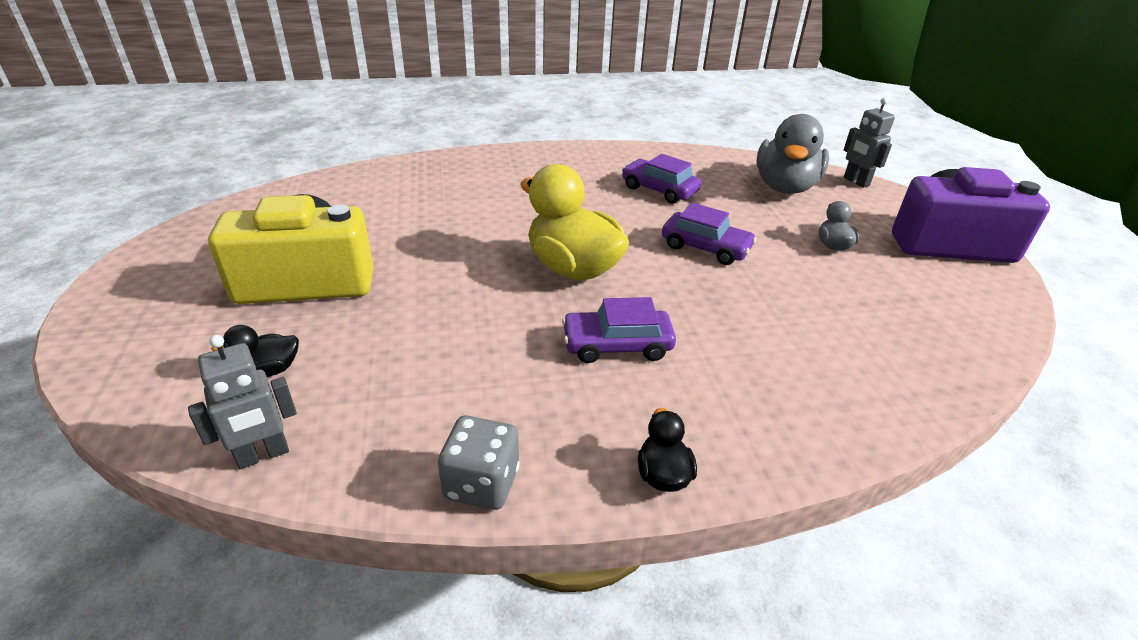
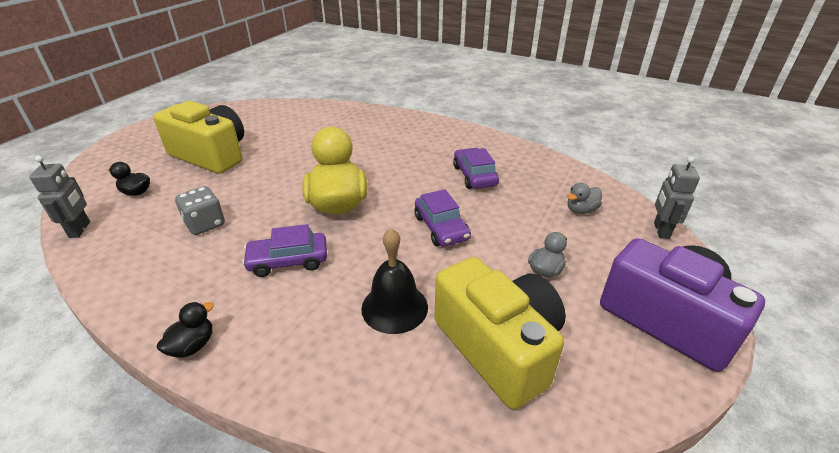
camera: 40 degrees right, 0 degrees up
(263, 455) = (80, 229): grey robot -> grey robot turned 105 degrees counterclockwise
(482, 483) = (122, 293): grey dice -> grey dice (205, 224)
(617, 345) = (288, 261): purple car -> purple car turned 45 degrees counterclockwise
(777, 332) = (394, 307): none -> black bell
(785, 187) = (581, 210): grey duck -> grey duck, size x0.46
(891, 318) = (498, 347): none -> yellow camera

